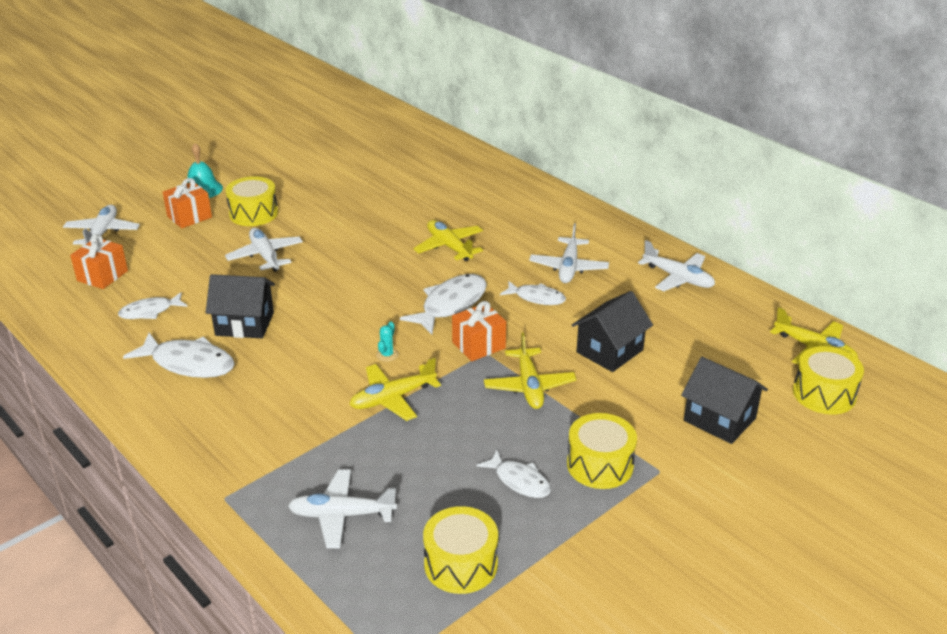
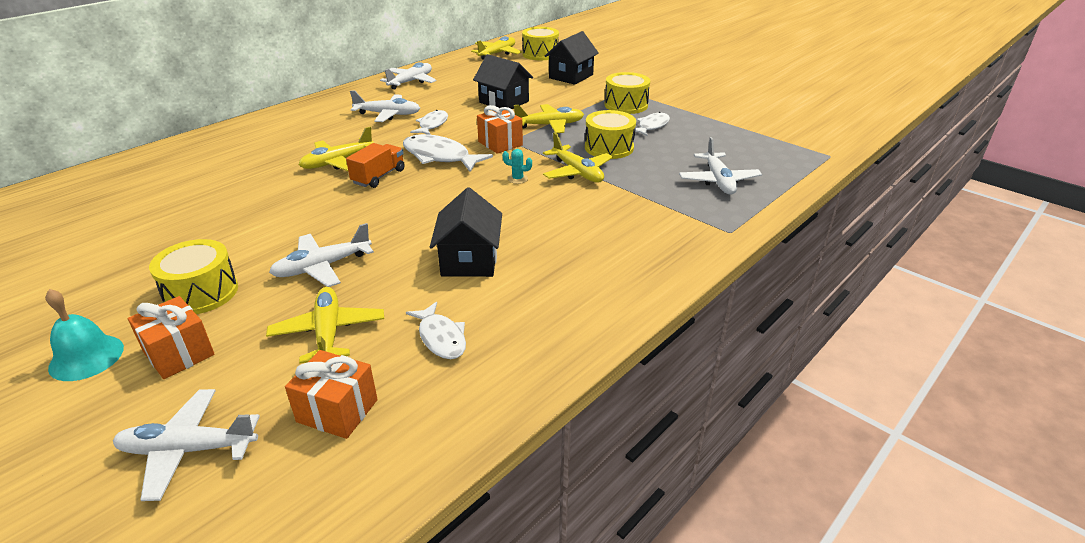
camera: 95 degrees left, 0 degrees up
(181, 266) = (328, 333): none -> yellow plane
(188, 363) = (546, 285): white fish -> none
(412, 271) = (379, 177): none -> orange truck
(461, 564) = (736, 140): yellow drum -> yellow drum (609, 147)

